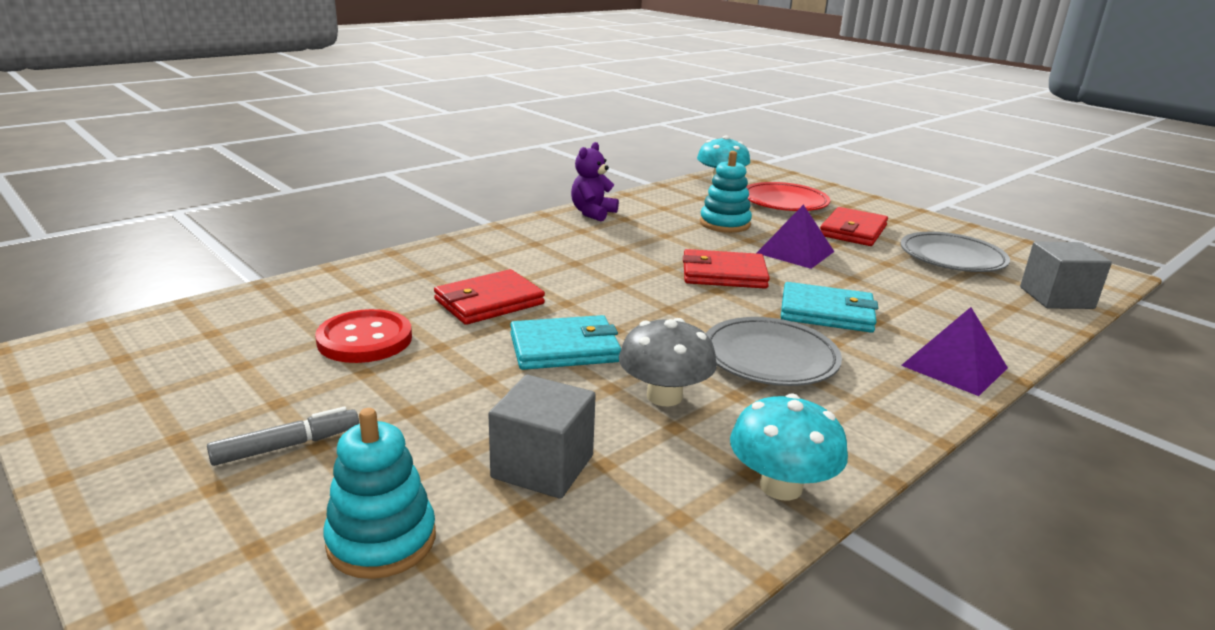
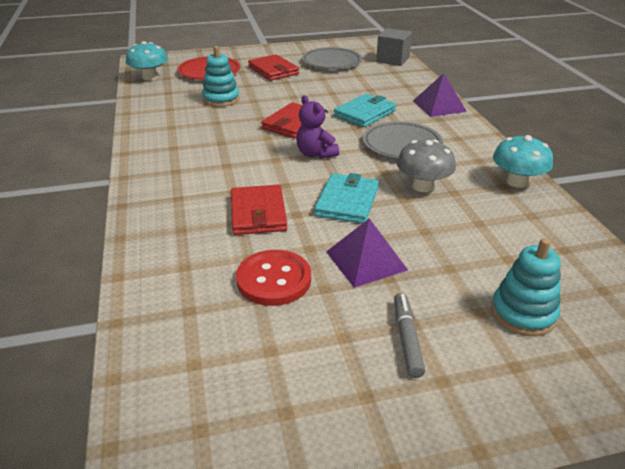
camera: 60 degrees left, 10 degrees up
(542, 466) = (473, 243): grey cube -> none
(592, 213) = (147, 135): purple teddy bear -> purple teddy bear (315, 154)
(795, 252) = (284, 94): purple pyramid -> purple pyramid (366, 260)

